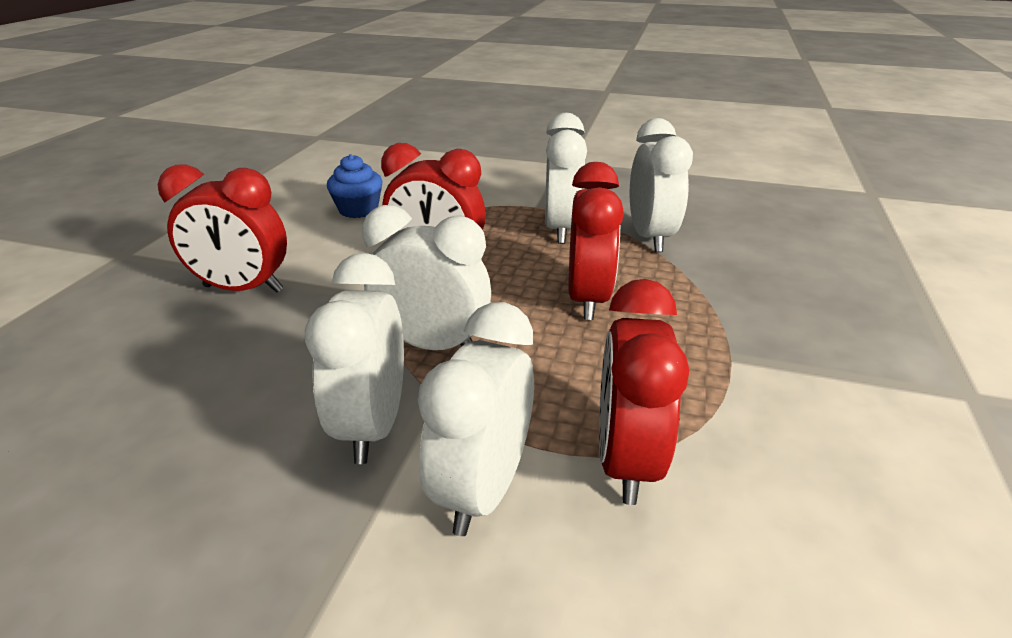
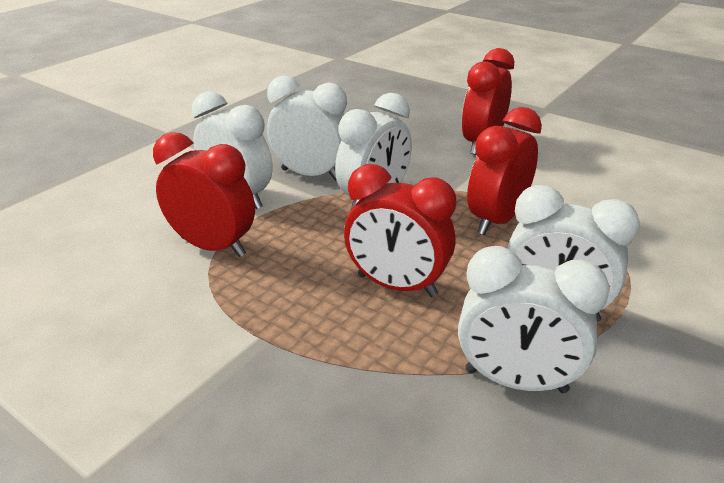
camera: 110 degrees right, 0 degrees up
(358, 210) = (620, 194): blue cupcake -> none

